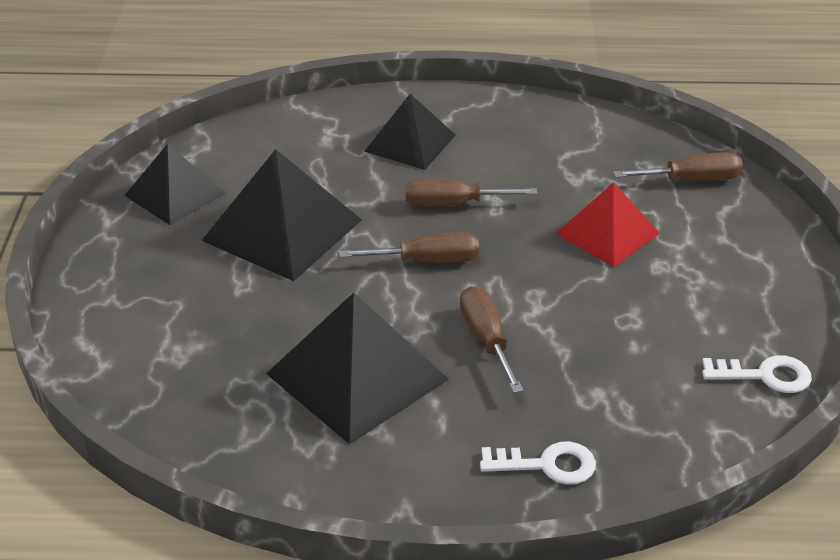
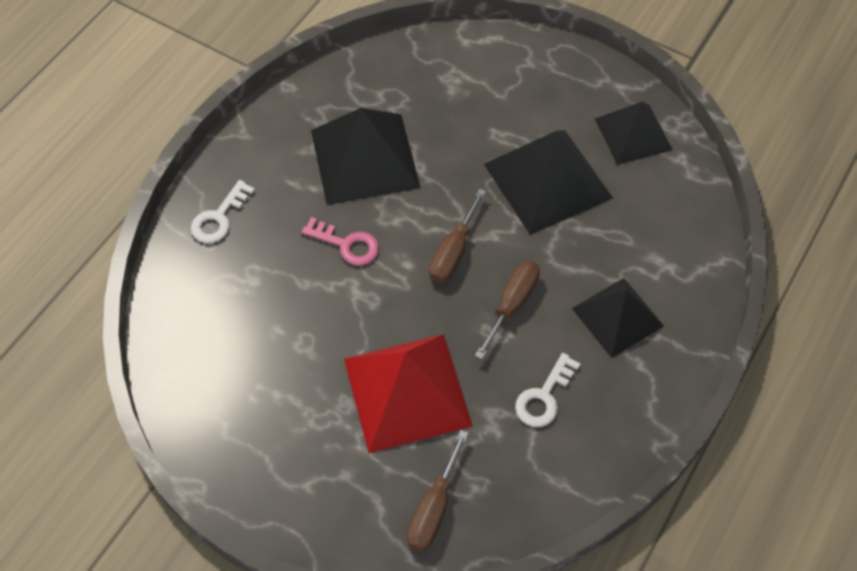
camera: 120 degrees right, 20 degrees up
(486, 339) = (347, 244): brown screwdriver -> pink key
(607, 233) = (407, 392): red pyramid -> red pyramid, size x1.55
(765, 375) = (191, 392): white key -> white key (544, 397)

